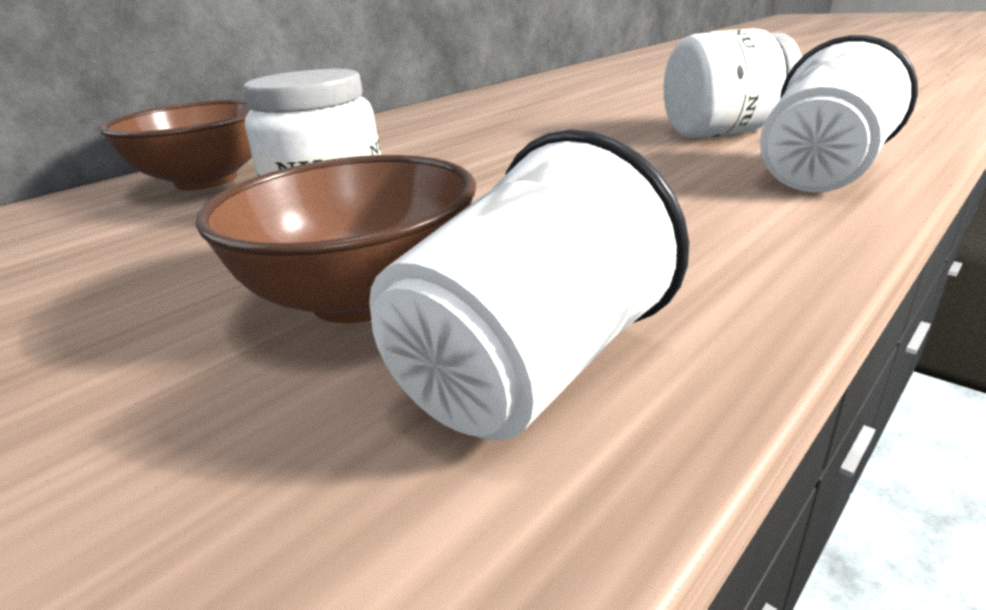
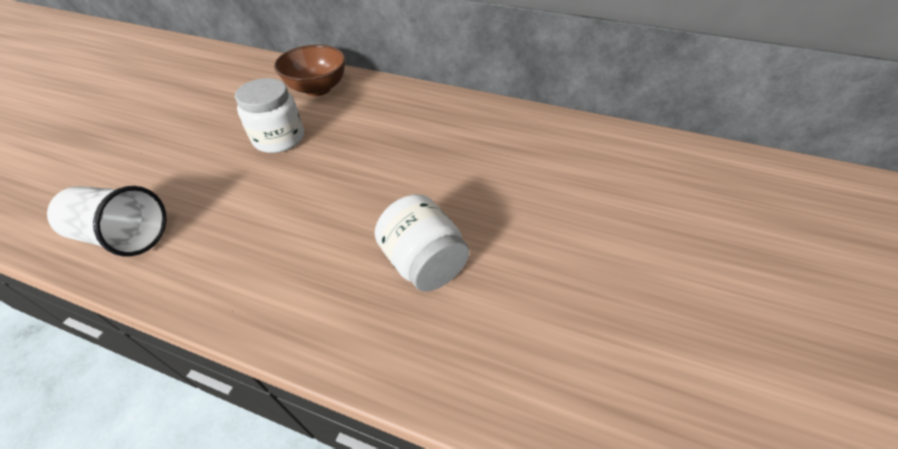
camera: 65 degrees right, 20 degrees up
(361, 297) = (183, 182): brown bowl -> none
(820, 173) = (323, 316): white cup -> none

